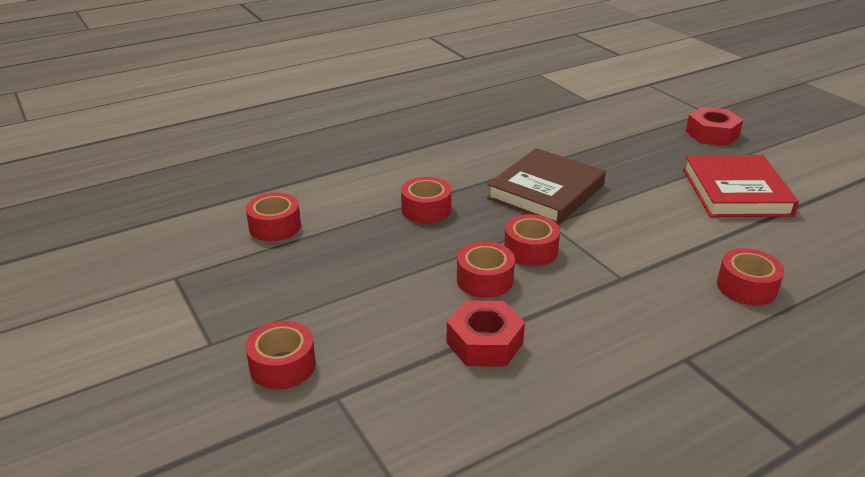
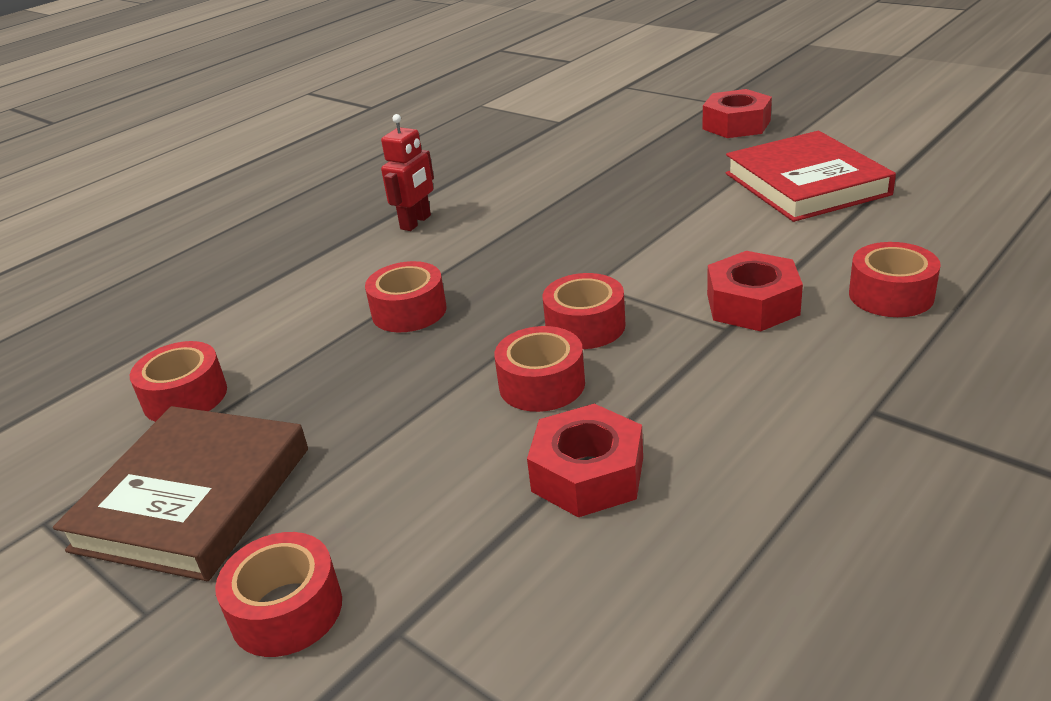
camera: 15 degrees left, 0 degrees up
(457, 150) = (416, 222): none -> red robot
(546, 192) = (565, 245): brown book -> brown book (194, 498)
(647, 267) = (752, 304): none -> red nut

